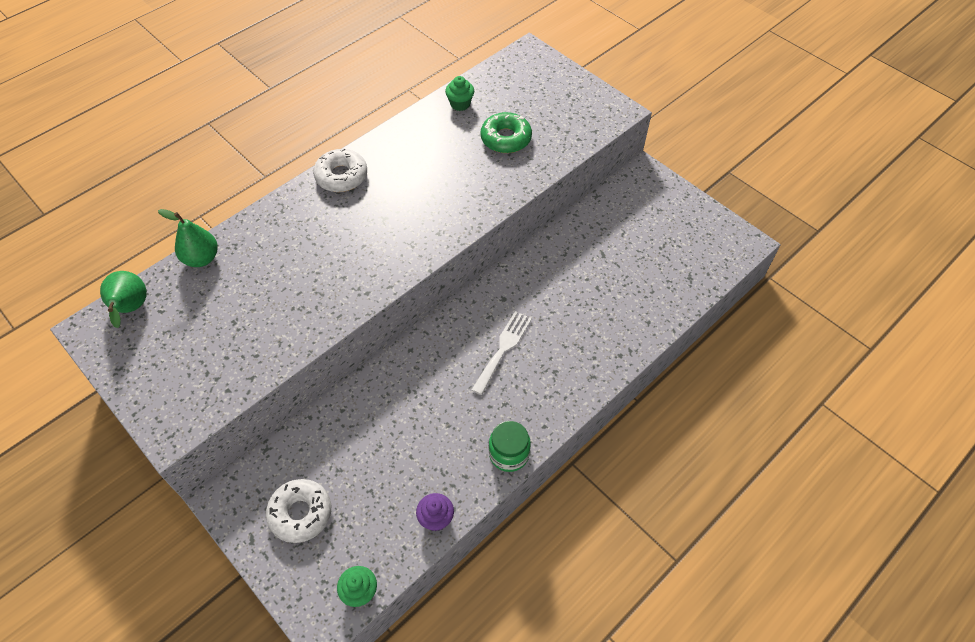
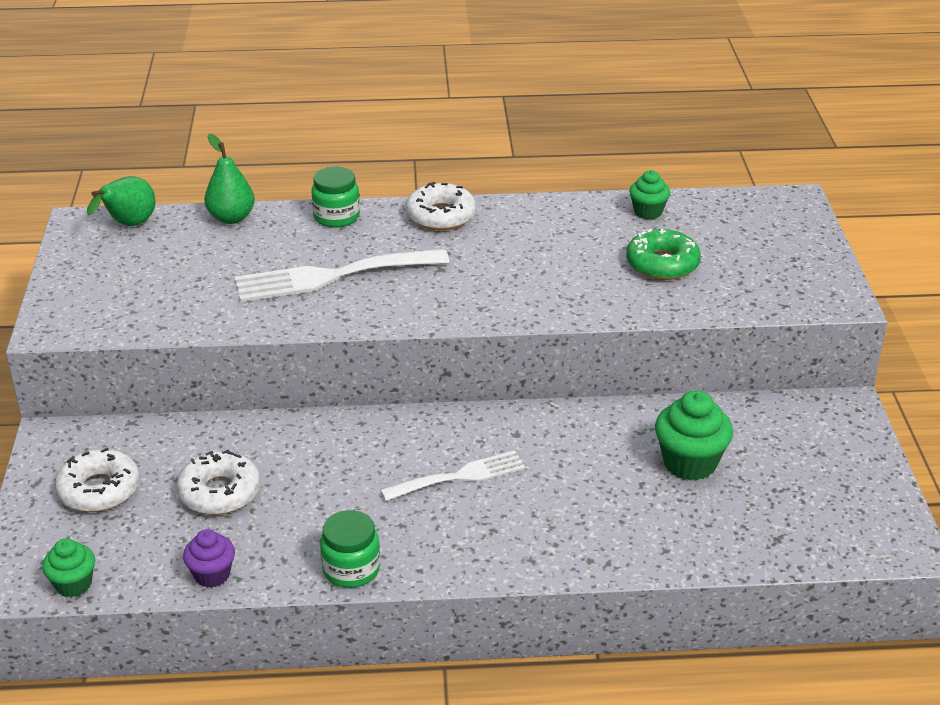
camera: 40 degrees right, 20 degrees down
(274, 215) = (336, 217): none -> green jar
(323, 265) = (332, 276): none -> white fork
(379, 459) = (220, 492): none -> white donut
(607, 258) = (689, 463): none -> green cupcake

